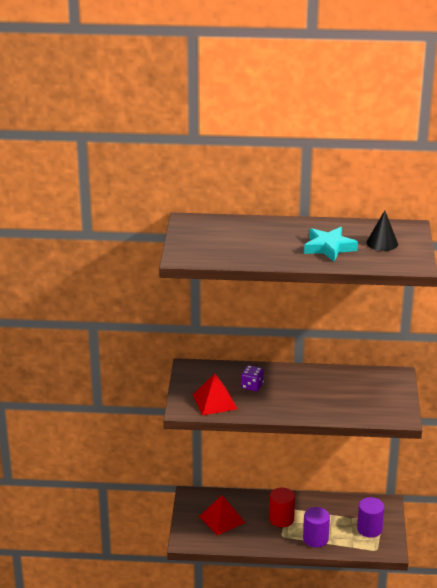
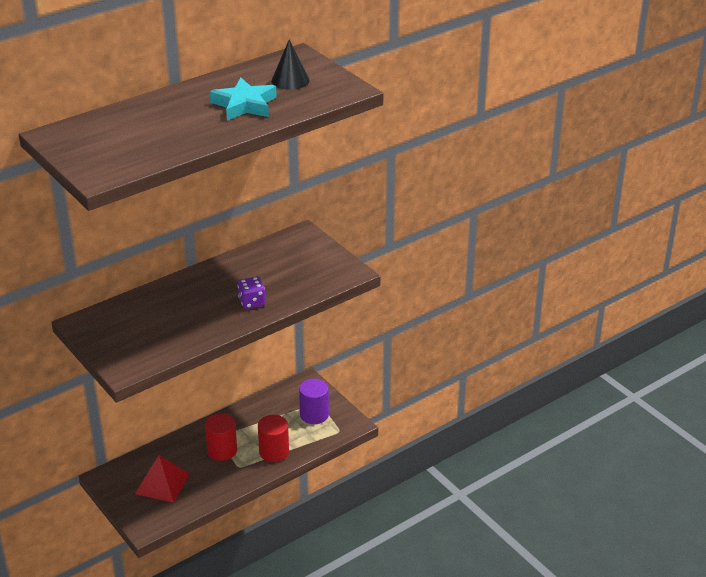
camera: 40 degrees left, 5 degrees up
(214, 401) = (149, 345): red pyramid -> none
(252, 386) = (171, 310): purple dice -> purple dice (252, 302)
(315, 539) = (274, 452): purple cylinder -> red cylinder

